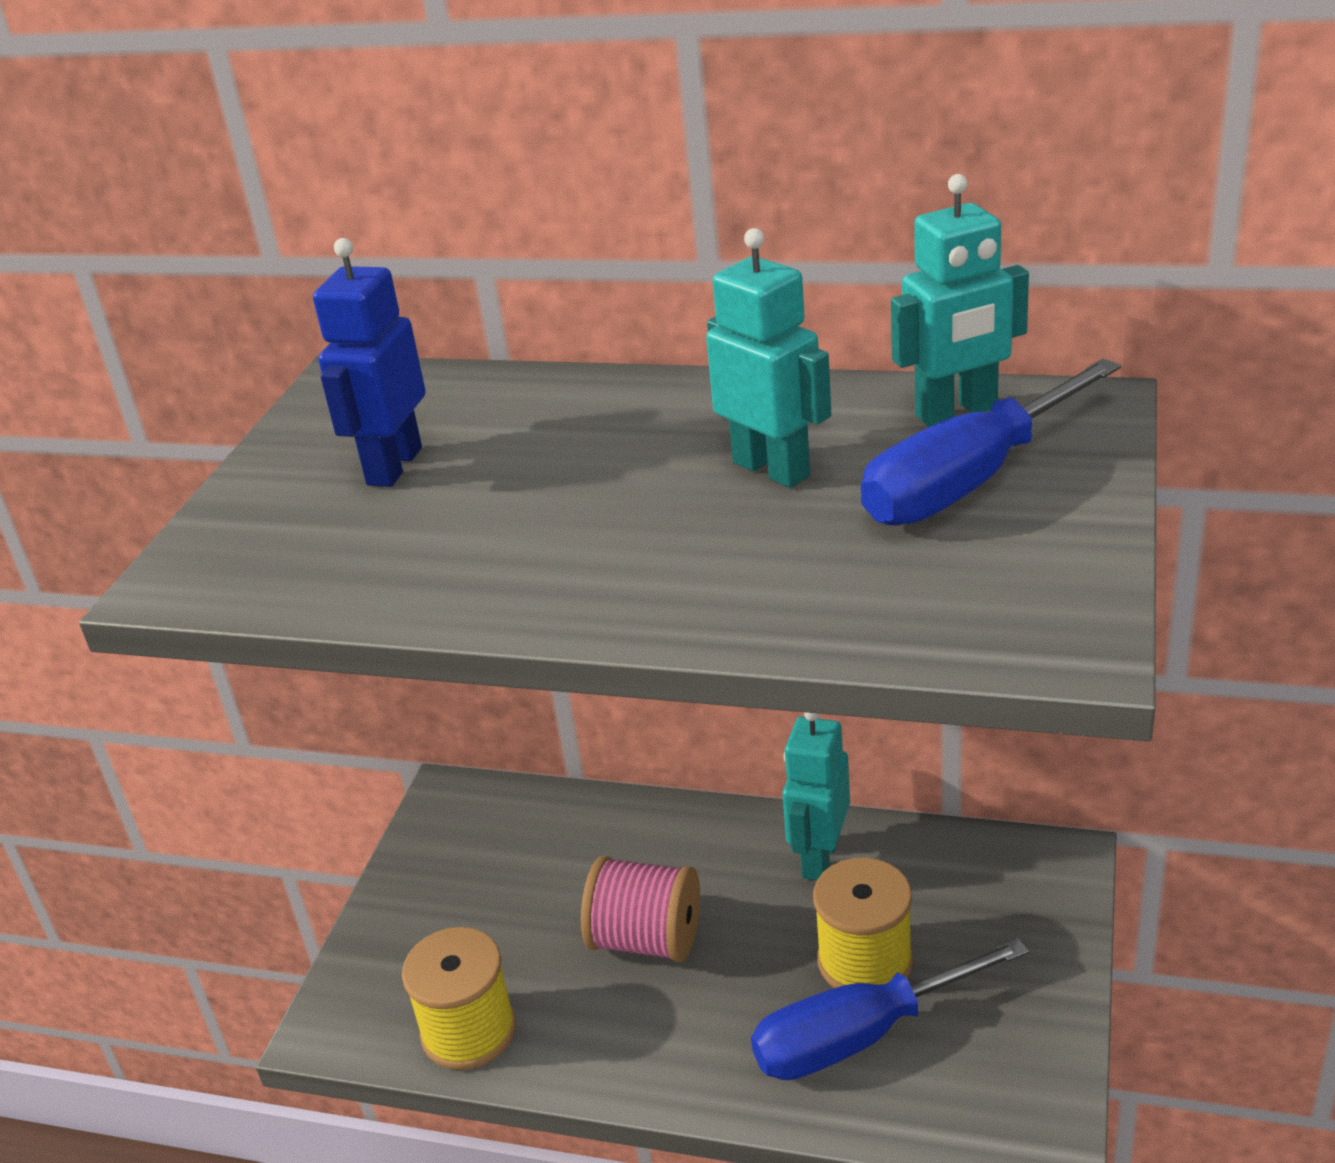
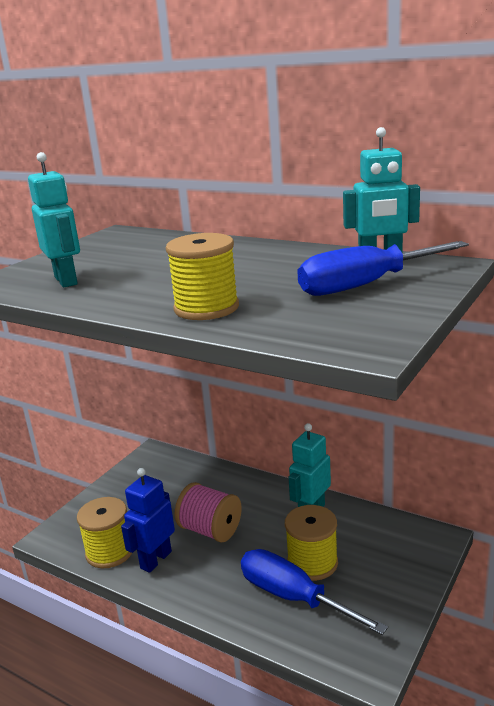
camera: 15 degrees right, 10 degrees down
(393, 466) = (110, 258): blue robot -> blue robot (155, 560)
(706, 587) = (206, 308): none -> yellow spool
(772, 469) = (274, 273): turquoise robot -> turquoise robot (66, 281)
(859, 1036) = (293, 597): blue screwdriver -> blue screwdriver turned 45 degrees clockwise

